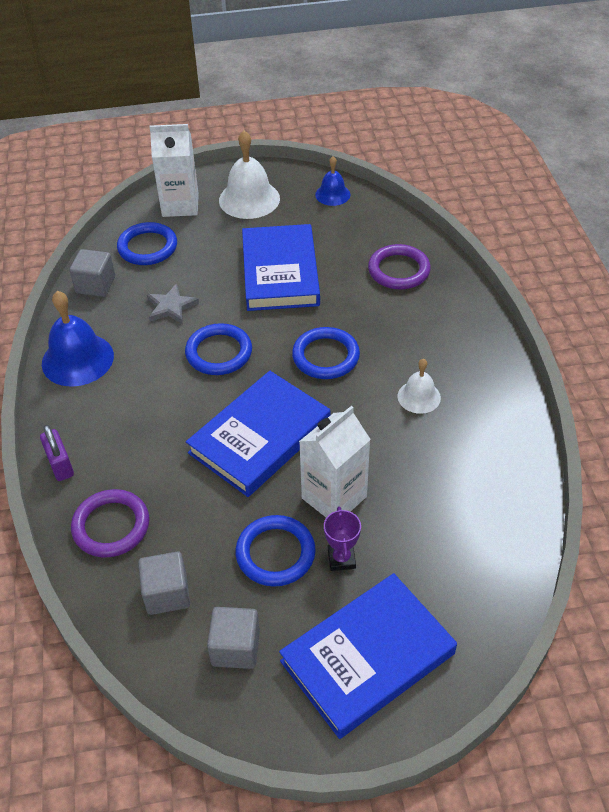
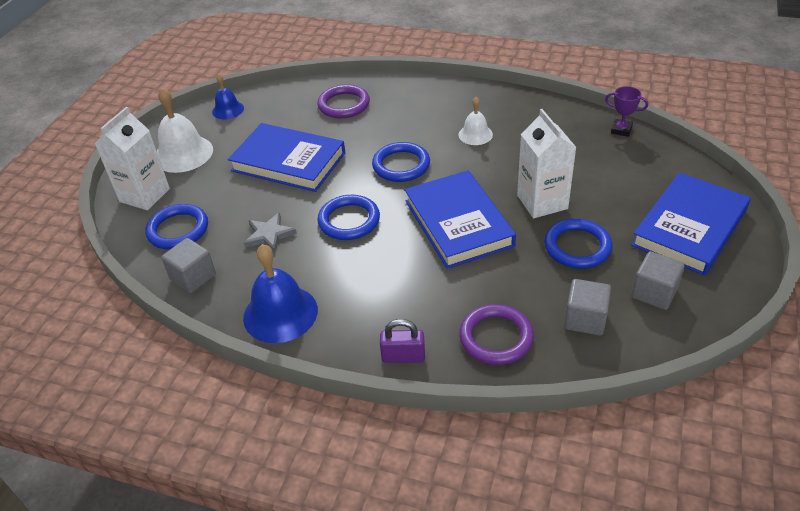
camera: 60 degrees left, 5 degrees down
(341, 559) = (600, 215): purple trophy -> purple trophy (621, 130)
(367, 657) = (689, 228): blue book -> blue book turned 45 degrees clockwise

